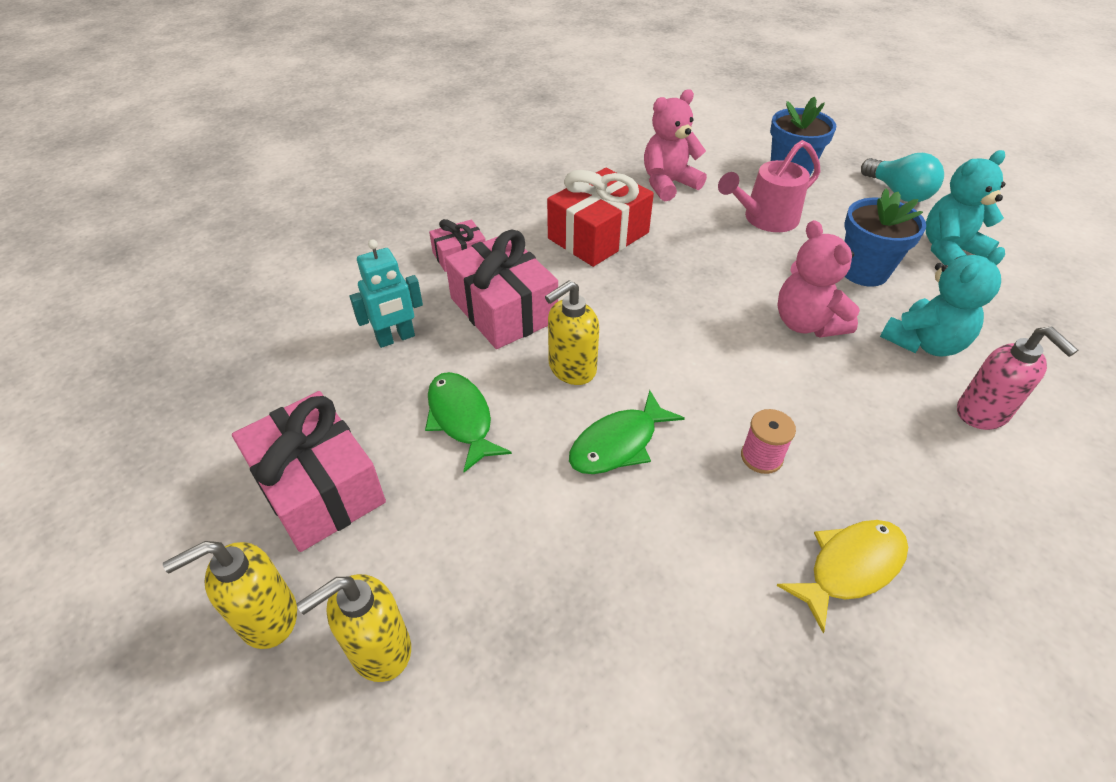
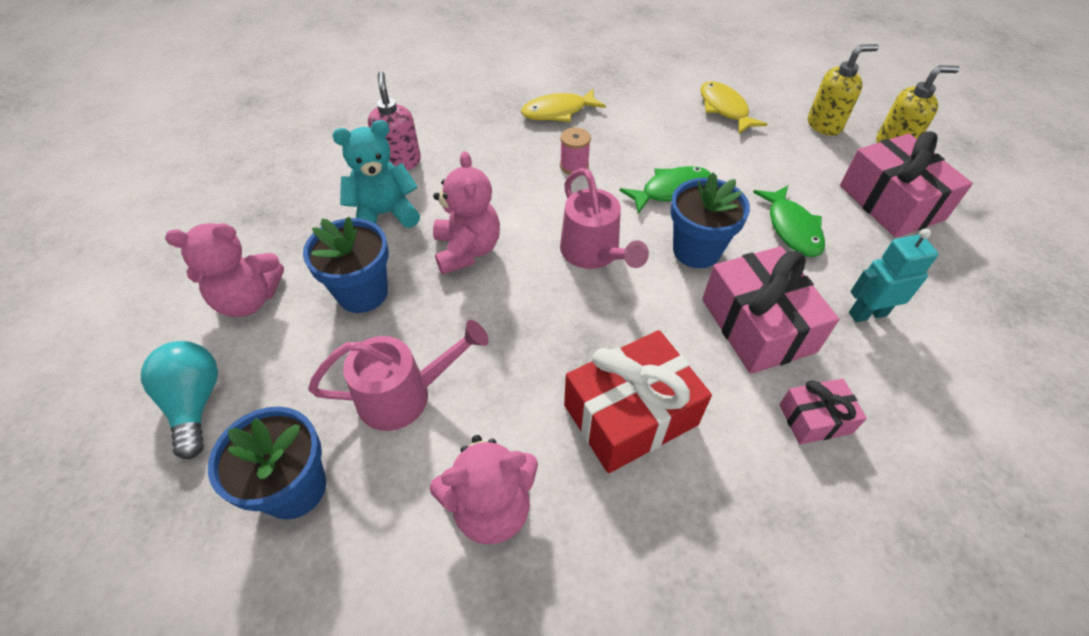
camera: 165 degrees left, 5 degrees up
(565, 653) = (724, 109): none -> yellow fish
(571, 369) = (696, 250): yellow soap dispenser -> blue flower pot
(678, 344) = (594, 254): none -> pink watering can
(949, 250) = (249, 300): turquoise teddy bear -> pink teddy bear

